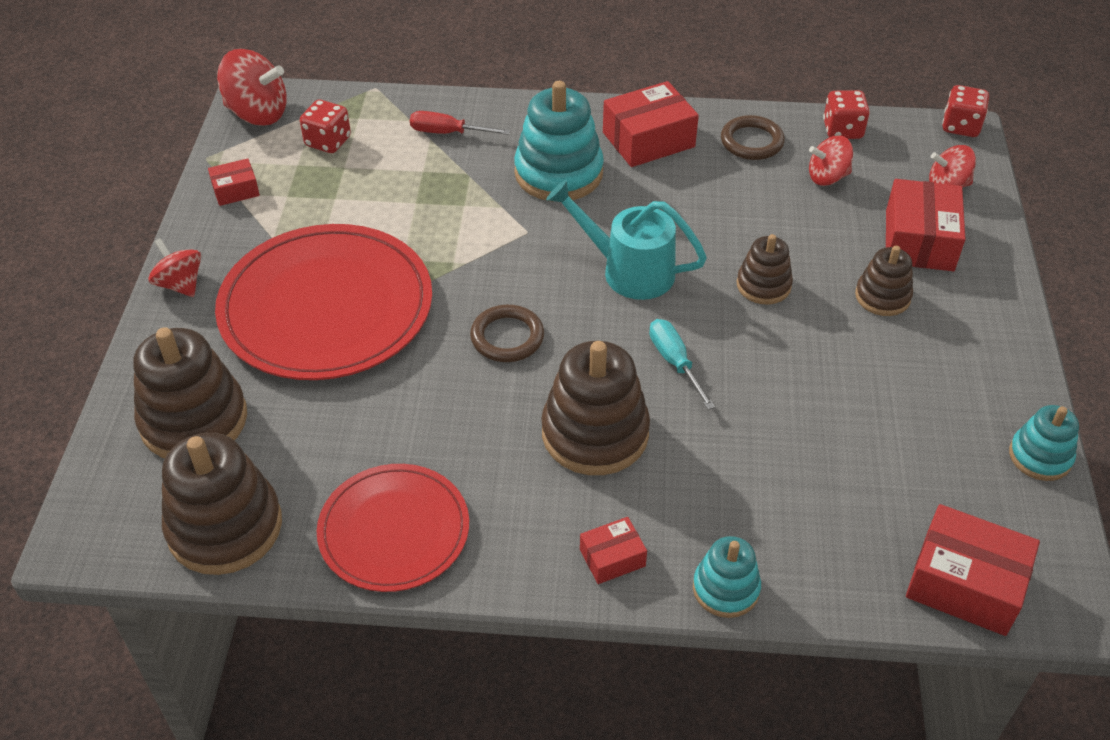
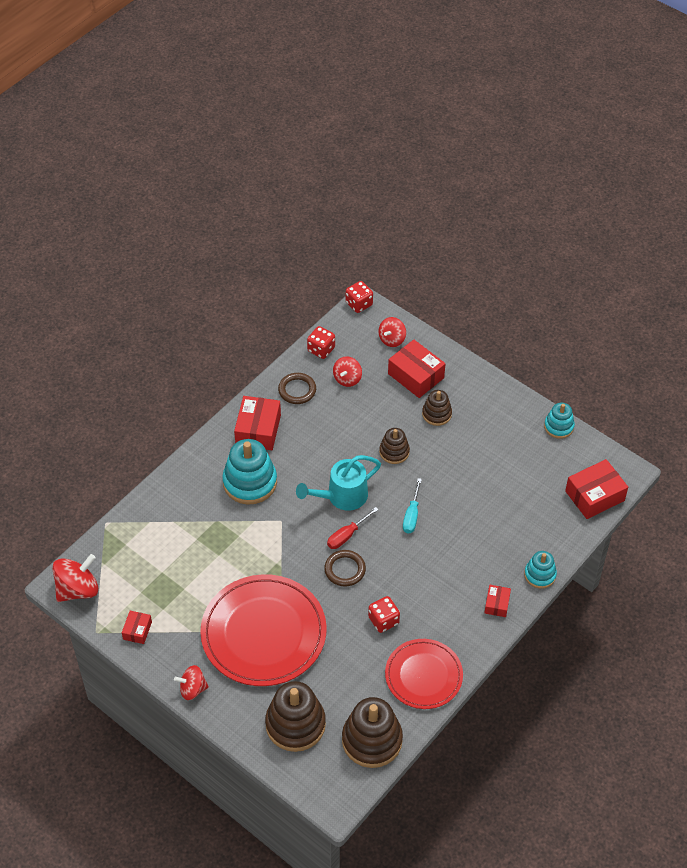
camera: 55 degrees left, 5 degrees up
(328, 142) = (133, 568): red dice -> red dice (383, 620)
(447, 133) = (175, 511): red screwdriver -> red screwdriver (347, 535)
(595, 433) = (428, 570): brown stacking toy -> none
(674, 362) = (412, 515): turquoise screwdriver -> turquoise screwdriver turned 90 degrees counterclockwise

